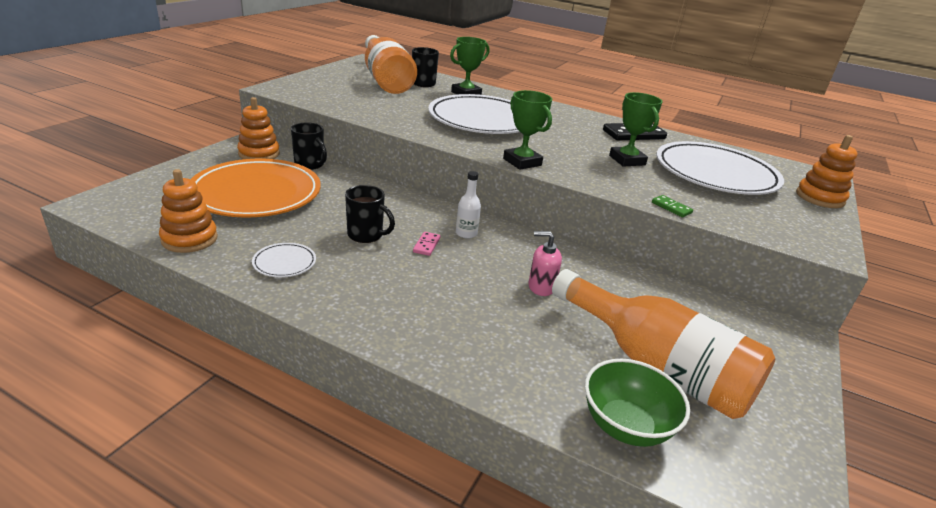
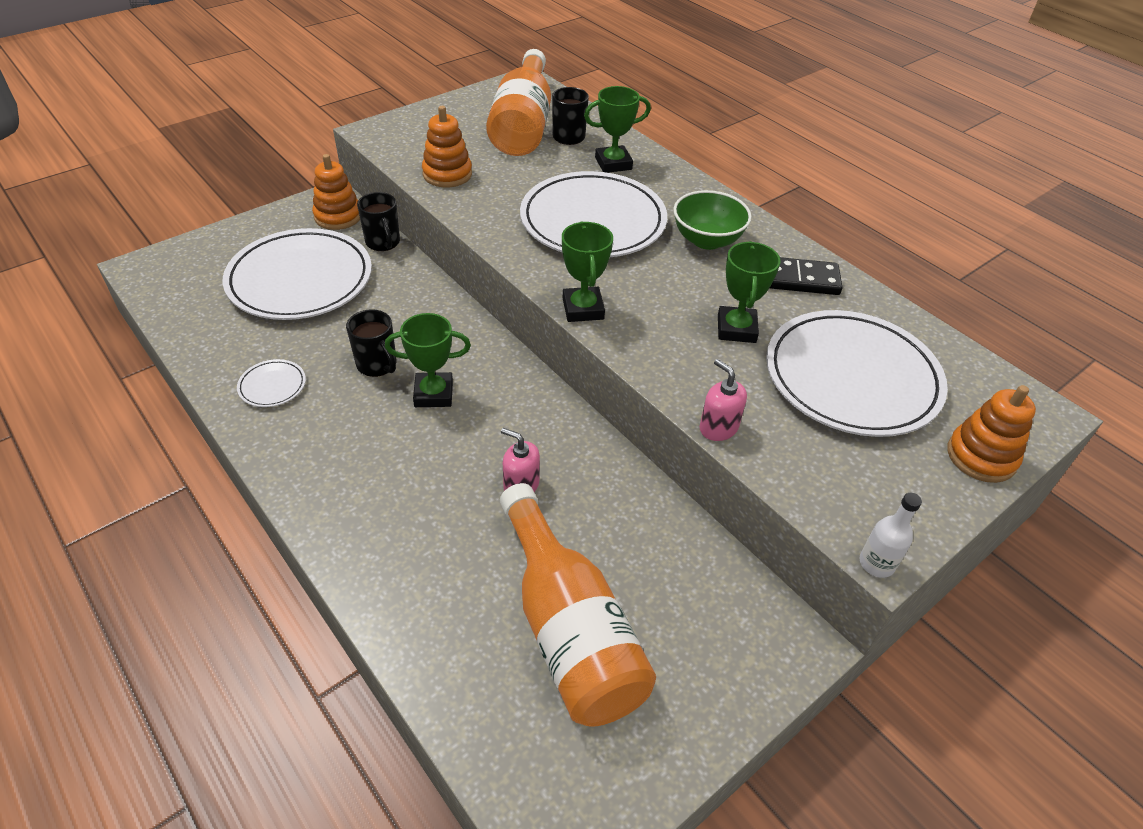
camera: 25 degrees right, 15 degrees up
(189, 239) = (203, 333): orange stacking toy -> orange stacking toy (447, 174)
(256, 193) = (300, 280): orange plate -> white plate
(426, 245) = (433, 394): pink domino -> green trophy
(466, 233) = (491, 386): white bottle -> white bottle (876, 563)
(625, 425) = (471, 687): green bowl -> green bowl (707, 240)
(671, 208) = (718, 427): green domino -> pink soap dispenser

